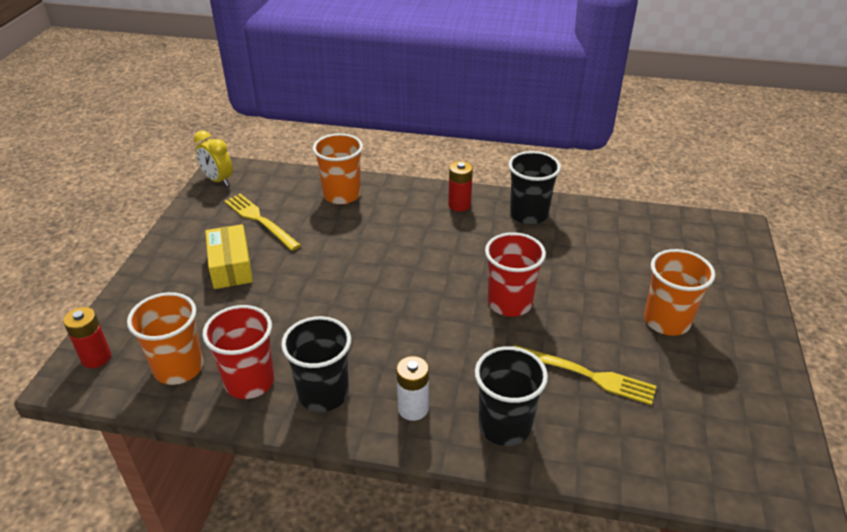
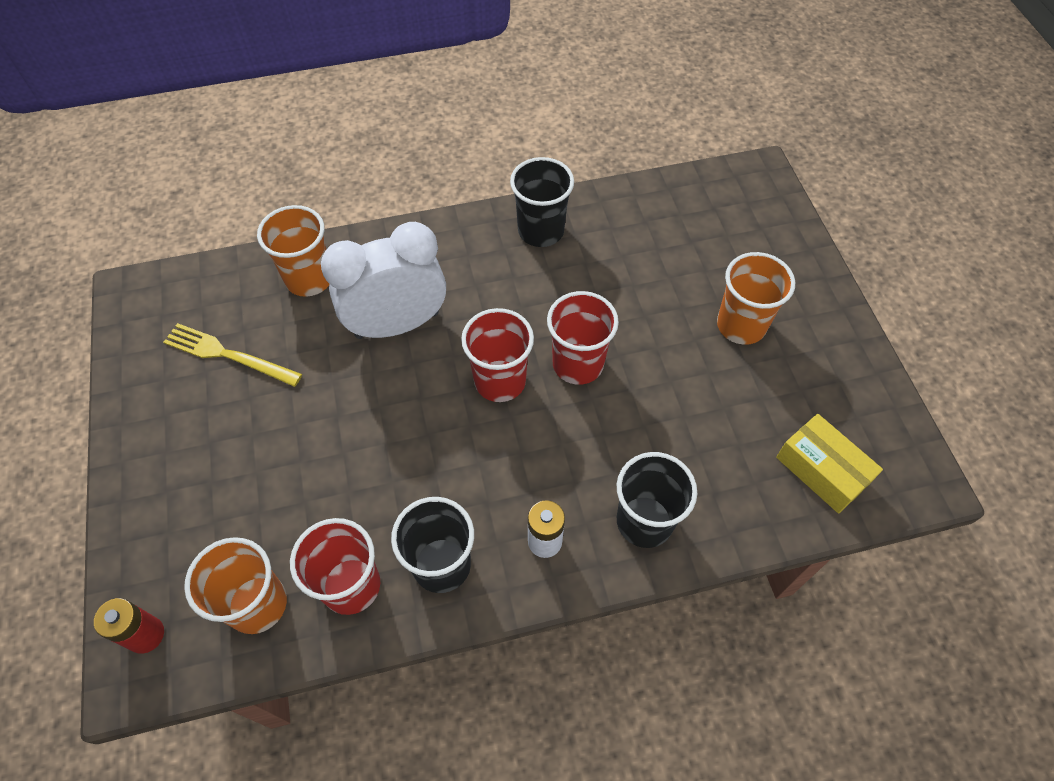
camera: 25 degrees left, 20 degrees up
(218, 180) = (133, 311): yellow clock -> none
(231, 266) = (233, 438): yellow box -> yellow box (822, 470)
(386, 238) = (397, 324): none -> white clock
(441, 294) = (500, 381): none -> red cup
(459, 205) = (457, 244): red battery -> none
(587, 375) = (694, 425): yellow fork -> none

